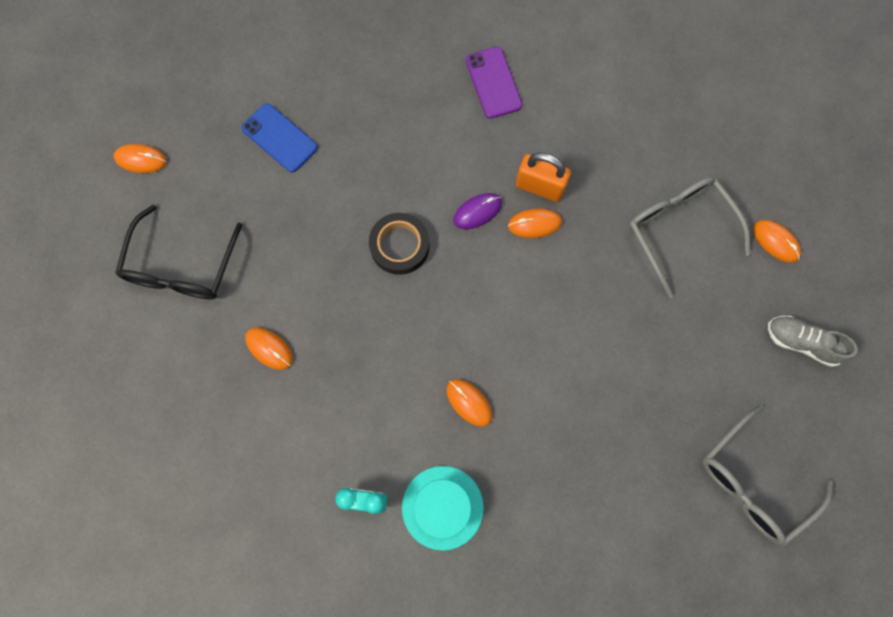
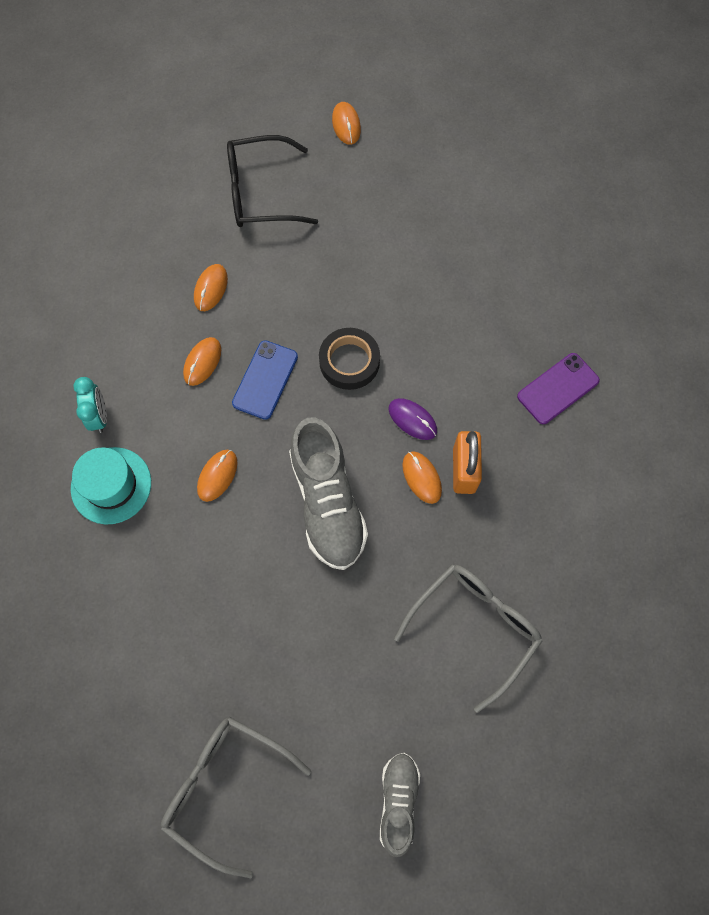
camera: 70 degrees right, 5 degrees down
(279, 138) = (414, 223): blue phone -> blue phone (265, 380)
(529, 312) = (327, 503): none -> grey shoe
(775, 241) = (505, 739): orange mouse -> orange mouse (202, 362)

